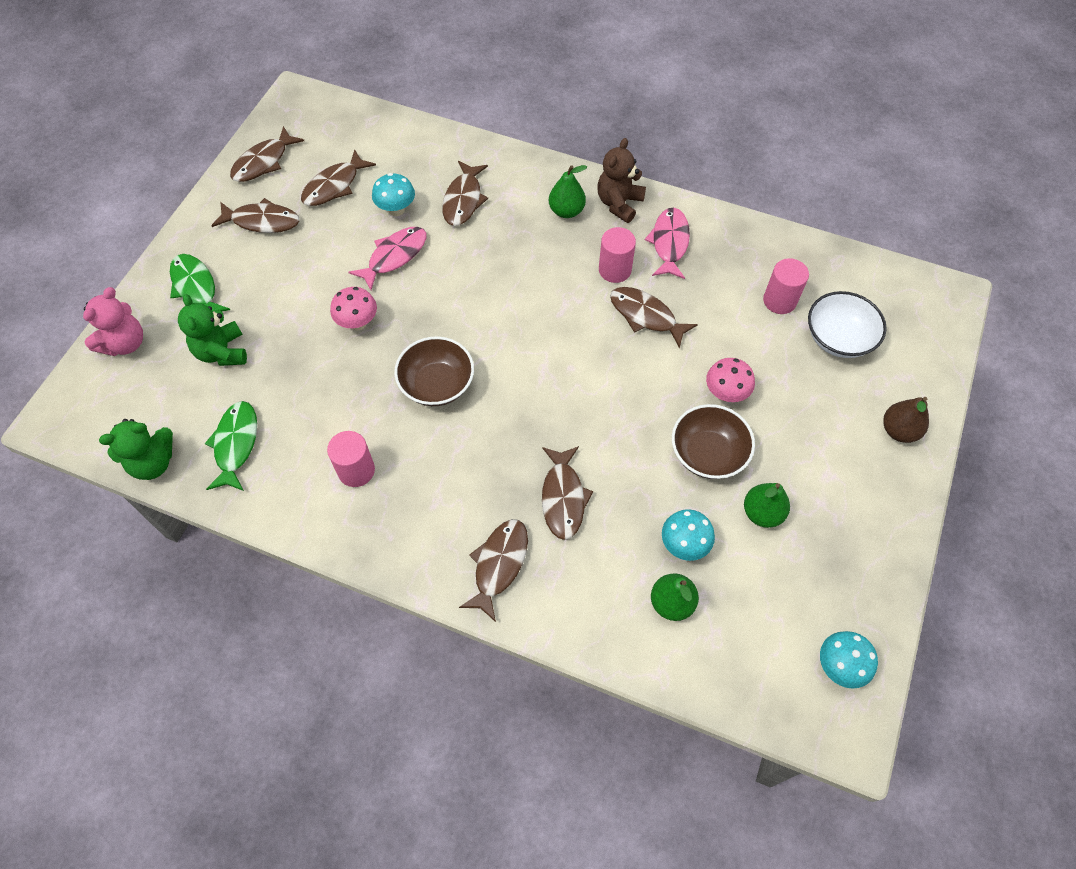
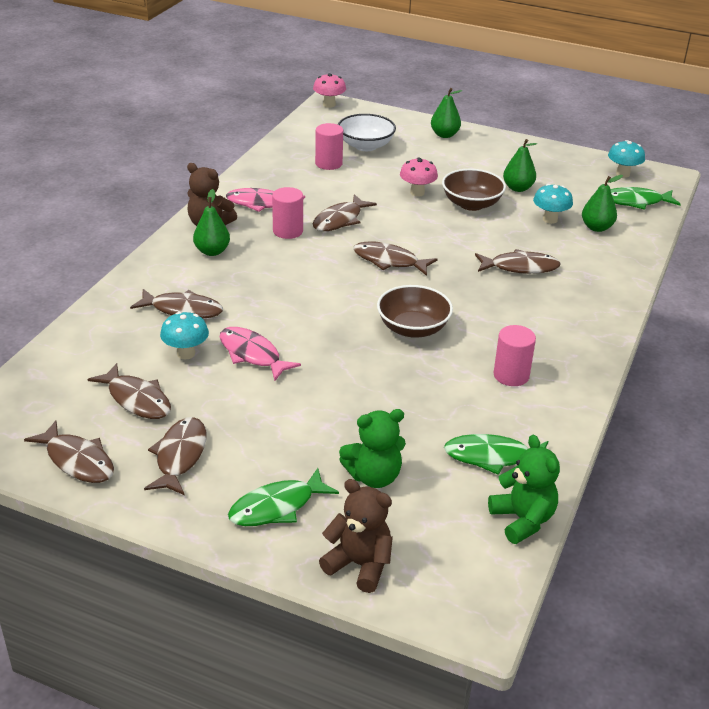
camera: 90 degrees left, 25 degrees down
(125, 343) = (359, 565): pink teddy bear -> brown teddy bear
(358, 323) = (338, 378): pink mushroom -> pink mushroom (329, 104)
(499, 565) = (586, 299): brown fish -> brown fish (389, 261)
(754, 670) = (635, 202): none -> green fish
(899, 430) = (444, 135): brown pear -> green pear

